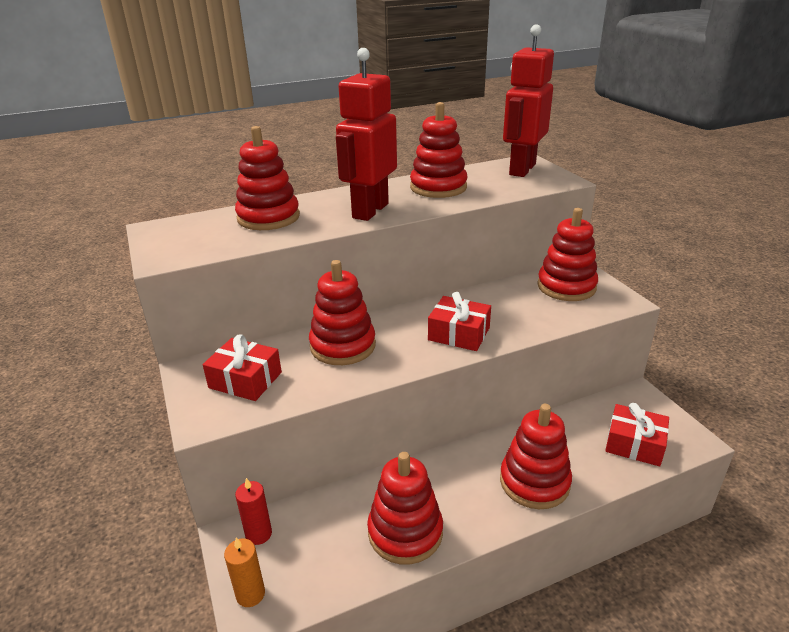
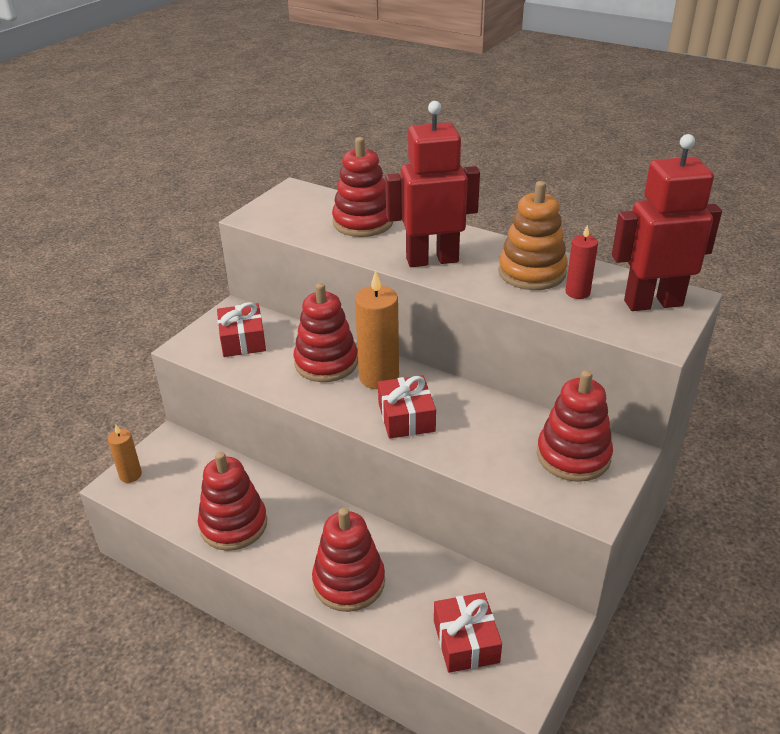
camera: 55 degrees right, 5 degrees up
(258, 534) = (180, 450): red candle -> red candle (577, 292)
(394, 328) = (379, 377): none -> orange candle
(438, 187) = (532, 272): red stacking toy -> orange stacking toy

